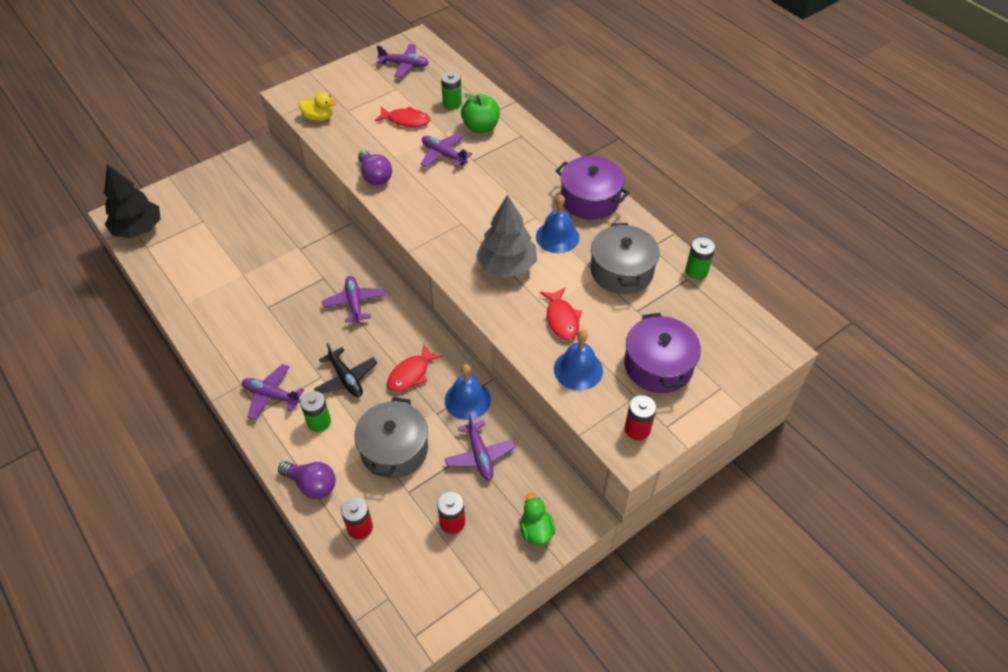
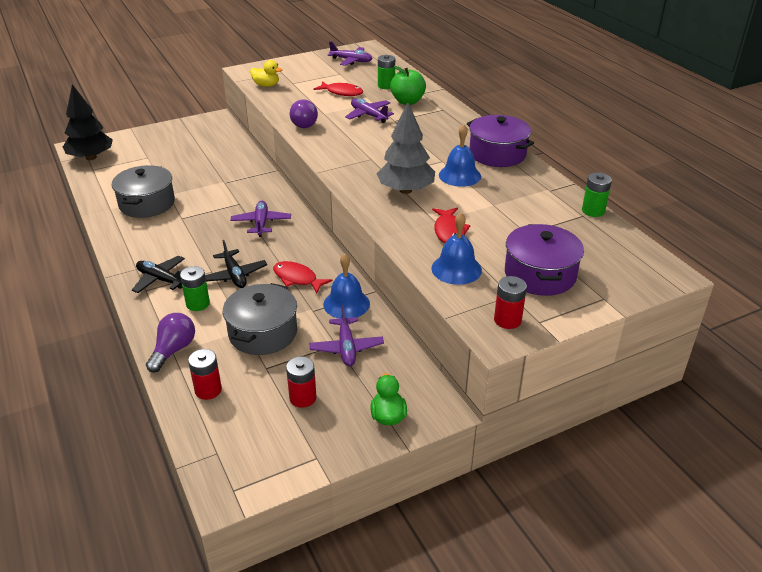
camera: 10 degrees right, 15 degrees down
(271, 395) = (161, 279): purple plane -> black plane
(312, 484) = (173, 350): purple light bulb -> purple light bulb turned 105 degrees counterclockwise
(411, 374) = (297, 278): red fish -> red fish turned 75 degrees clockwise
(621, 271) = (517, 204): grey pot -> grey pot (147, 203)

